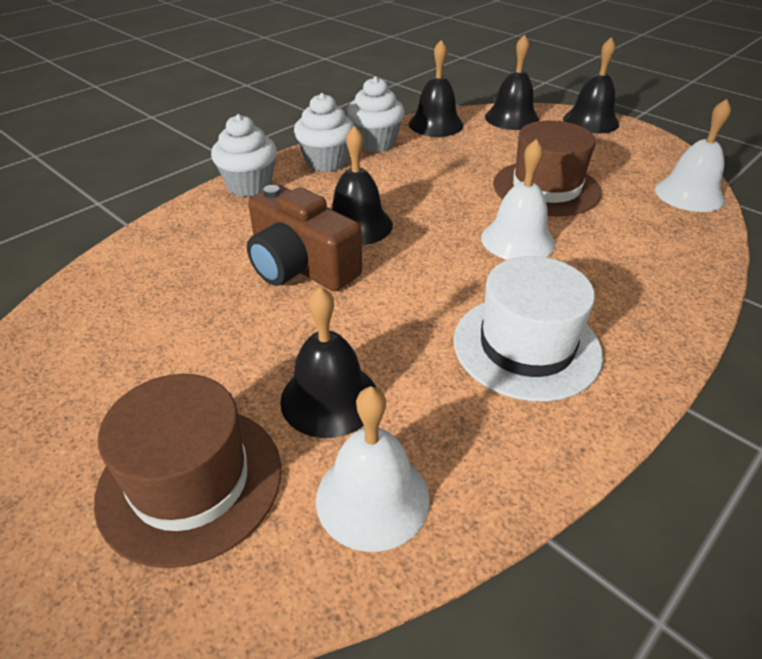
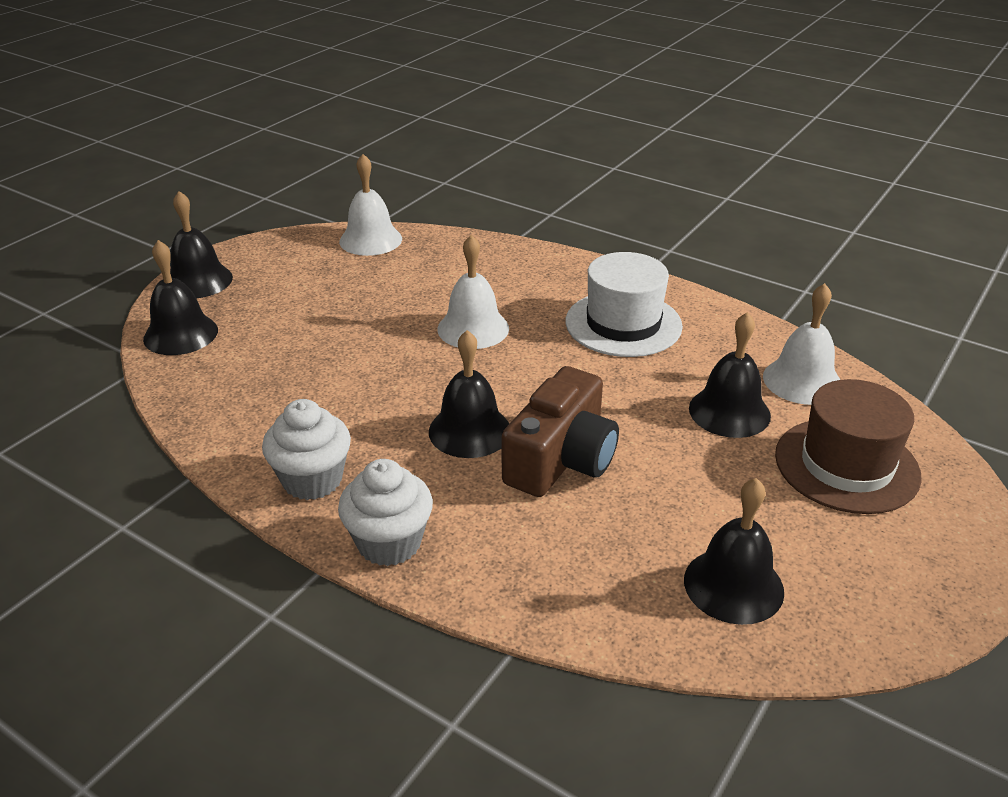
camera: 100 degrees left, 5 degrees down
(375, 143) = (253, 442): white cupcake -> none
(435, 124) = (193, 394): black bell -> black bell (733, 585)
(546, 188) = (368, 312): brown hat -> none

